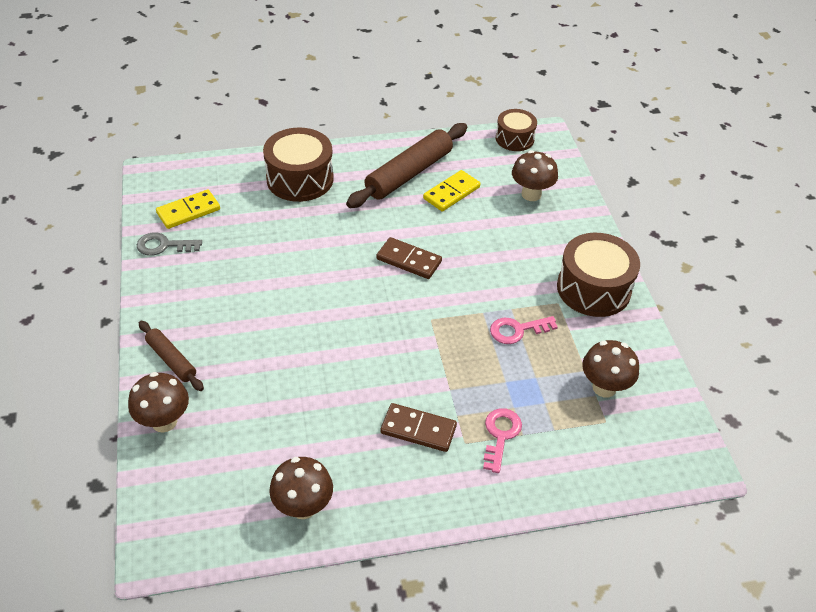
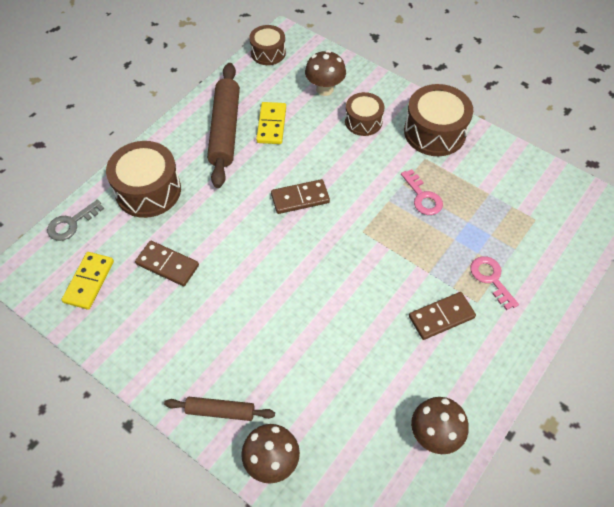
camera: 40 degrees left, 10 degrees up
(163, 246) = (103, 325): grey key -> grey key (71, 223)
(253, 237) = (167, 265): none -> brown domino
(517, 330) = (423, 197): pink key -> pink key turned 60 degrees counterclockwise
(536, 239) = (363, 121): none -> brown drum
(604, 387) = (511, 197): brown mushroom -> none

